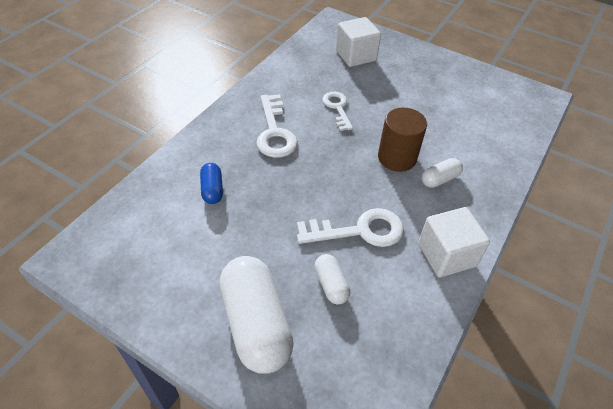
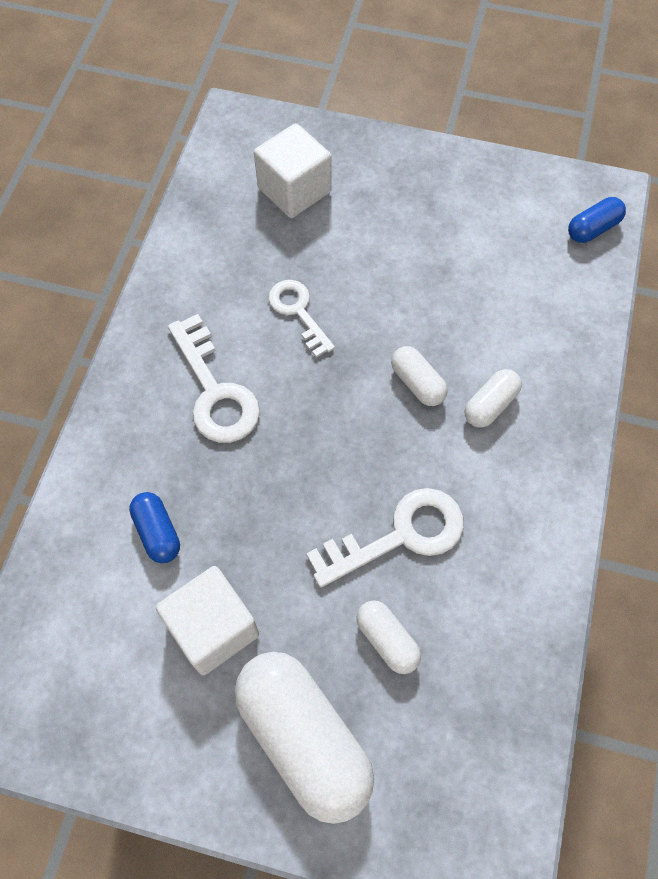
camera: 15 degrees left, 15 degrees up
(397, 157) = (417, 383): brown cylinder -> white capsule
(446, 255) = (532, 537): white cube -> white cube (213, 628)
(530, 111) = (593, 229): none -> blue capsule

